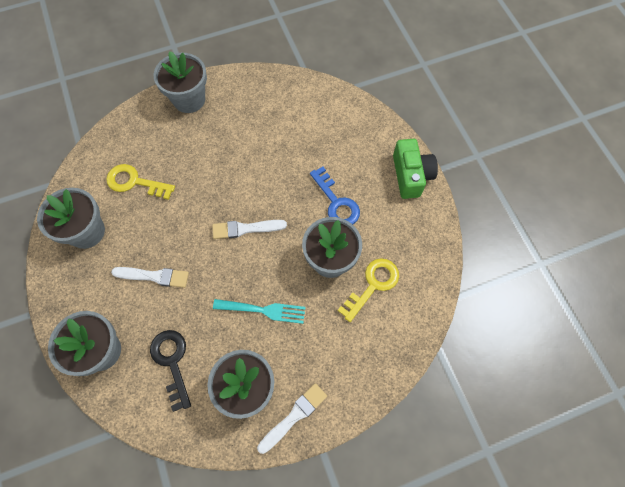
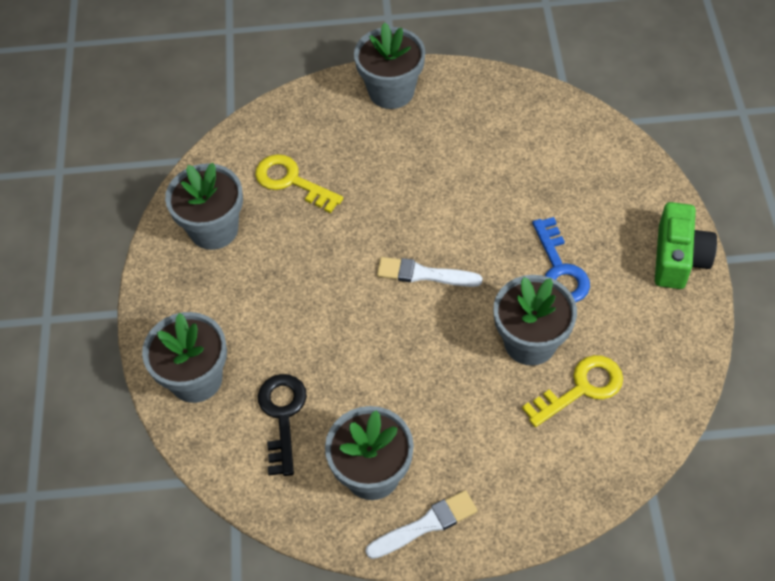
camera: 20 degrees right, 10 degrees down
(154, 276) = (286, 305): white brush -> none
(264, 310) = (420, 383): turquoise fork -> none

